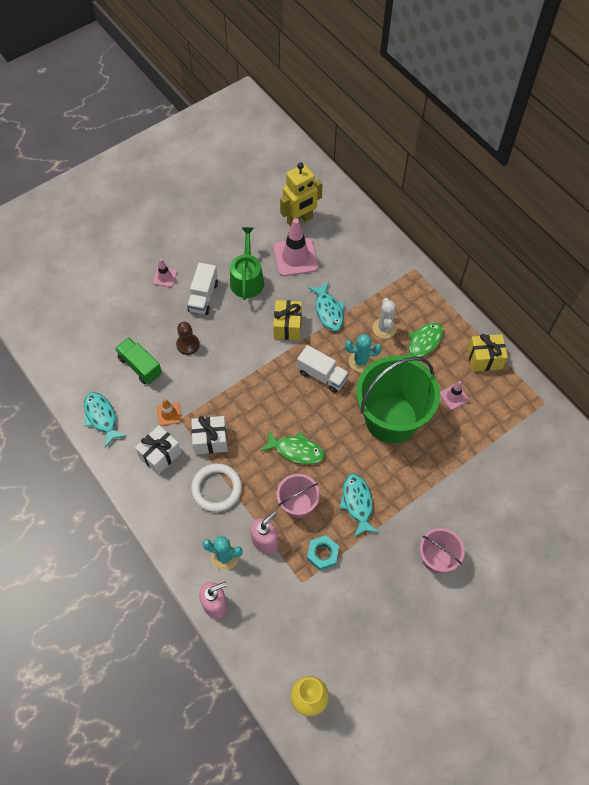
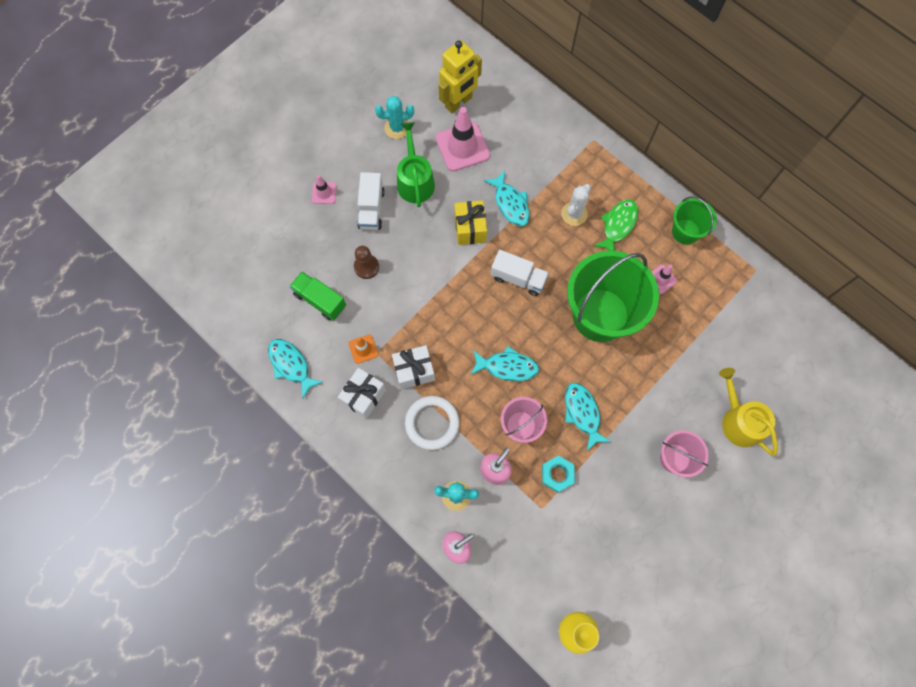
camera: 10 degrees left, 10 degrees up
(296, 450) = (507, 366): green fish -> turquoise fish
(361, 361) = (556, 255): turquoise cactus -> turquoise cactus (397, 128)
(384, 328) = (574, 214): white cactus -> white cactus turned 45 degrees clockwise
(484, 359) = (685, 231): yellow gift -> green bucket
(504, 534) = (739, 420): none -> yellow watering can

